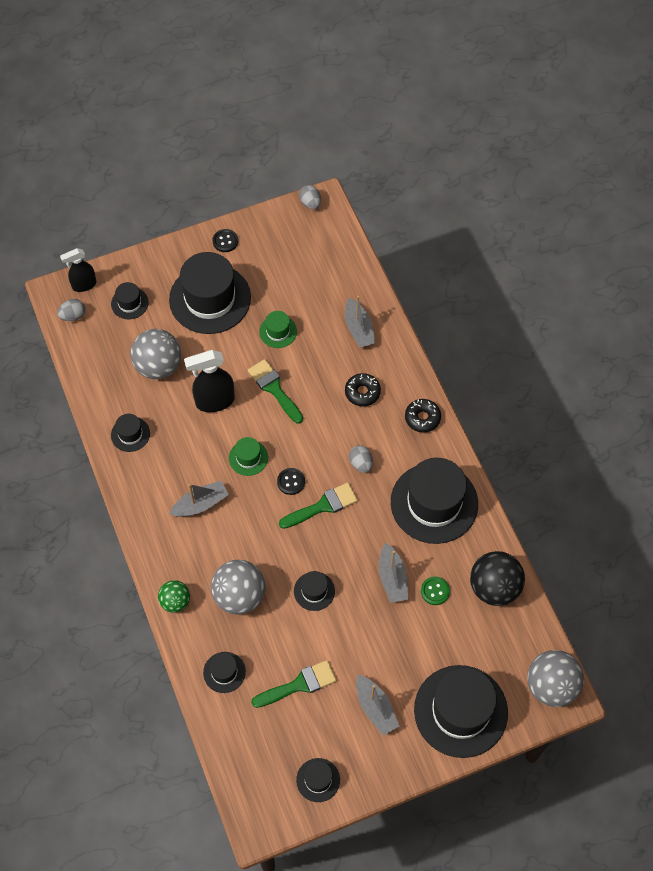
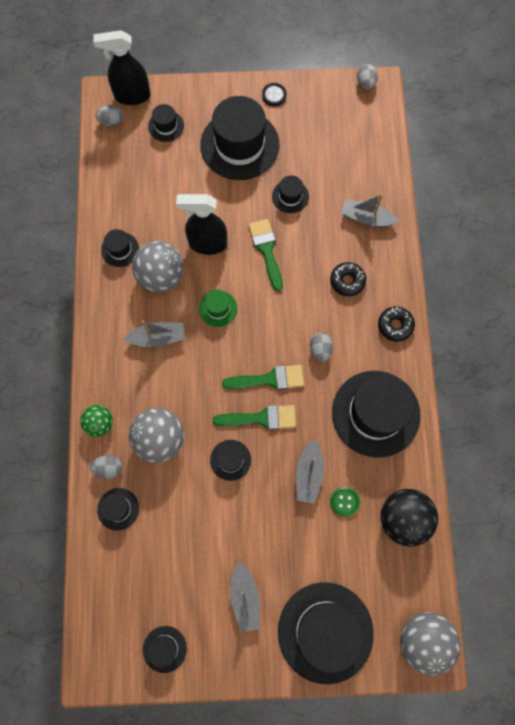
camera: 20 degrees right, 10 degrees up
(84, 285) = (132, 96): black spray bottle -> black spray bottle, size x1.51
(158, 366) = (169, 193): grey ball -> grey ball (161, 276)
(200, 639) = (108, 468): none -> grey egg
(278, 331) = (290, 196): green hat -> black hat
(291, 482) = (248, 345): black button -> none
(299, 684) = (182, 547): green brush -> green brush (261, 418)
(359, 329) = (366, 218): grey boat -> grey boat turned 105 degrees clockwise

